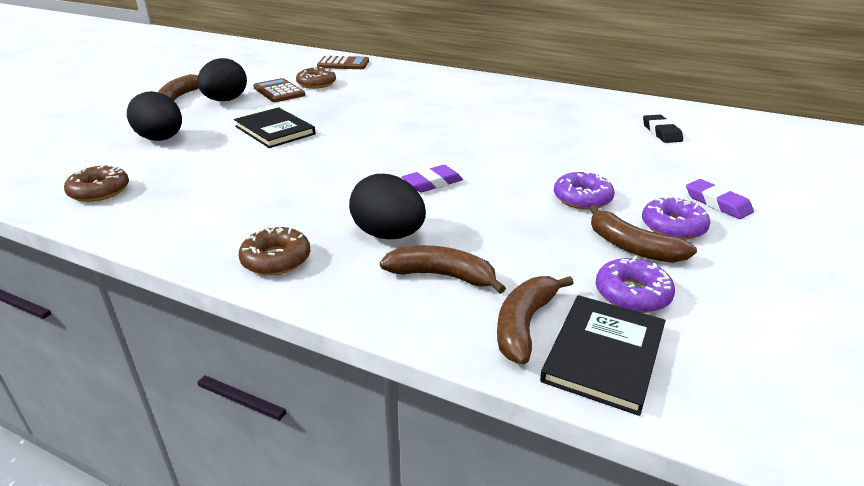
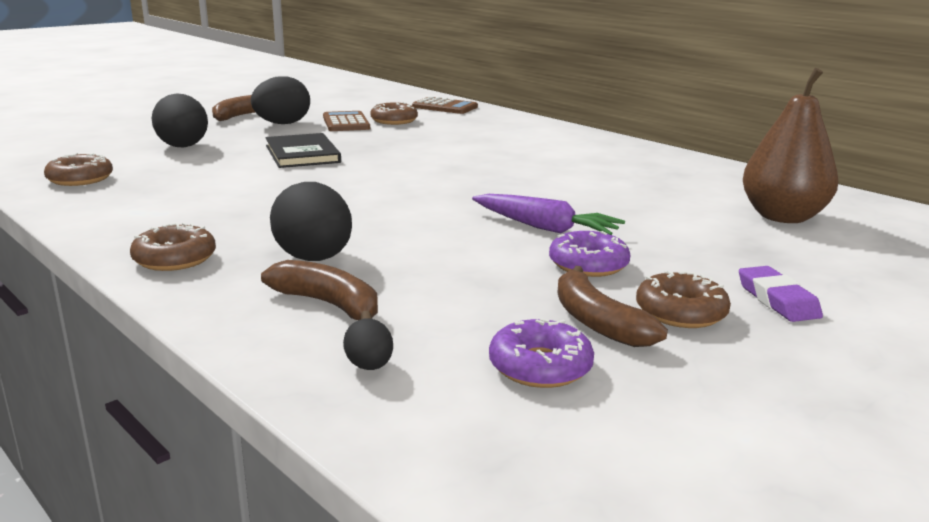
camera: 20 degrees right, 10 degrees down
(432, 183) = (419, 222): purple eraser -> none
(524, 171) = (545, 228): none -> purple carrot
(524, 324) = (369, 366): brown banana -> black egg
(604, 355) = (431, 415): black book -> none
(661, 132) = (782, 217): black eraser -> brown pear
(673, 226) = (680, 312): purple donut -> brown donut

